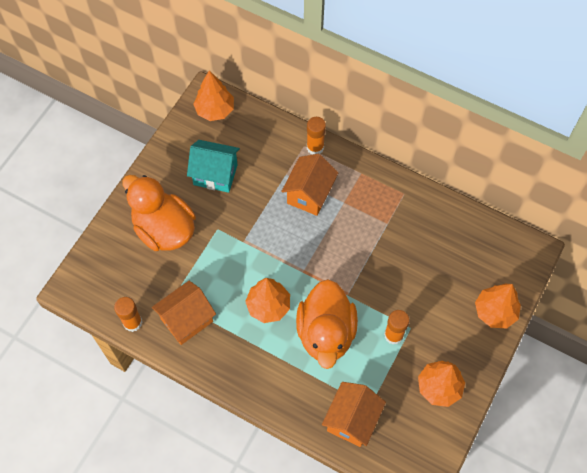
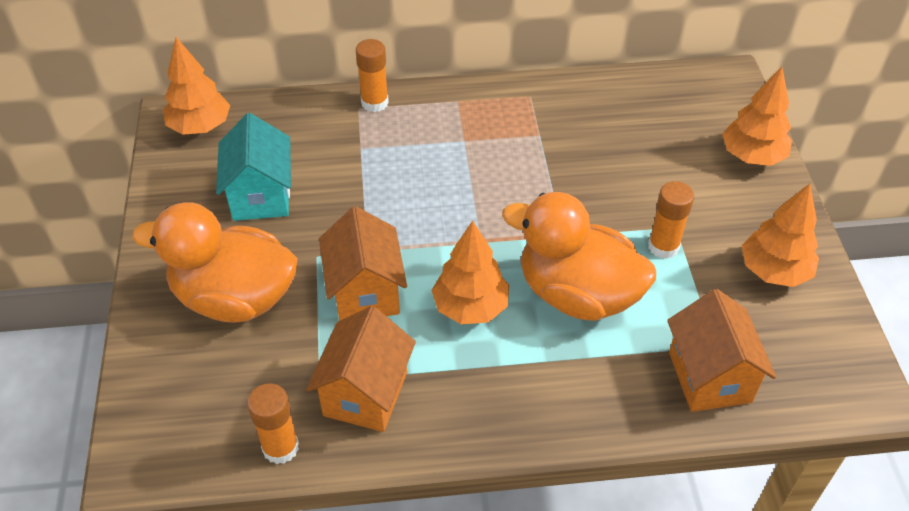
camera: 35 degrees left, 15 degrees down
(215, 175) = (261, 196): turquoise house -> turquoise house turned 75 degrees counterclockwise
(309, 194) = (411, 154): orange house -> orange house (365, 292)
(326, 333) = (577, 294): orange duck -> orange duck turned 150 degrees clockwise

